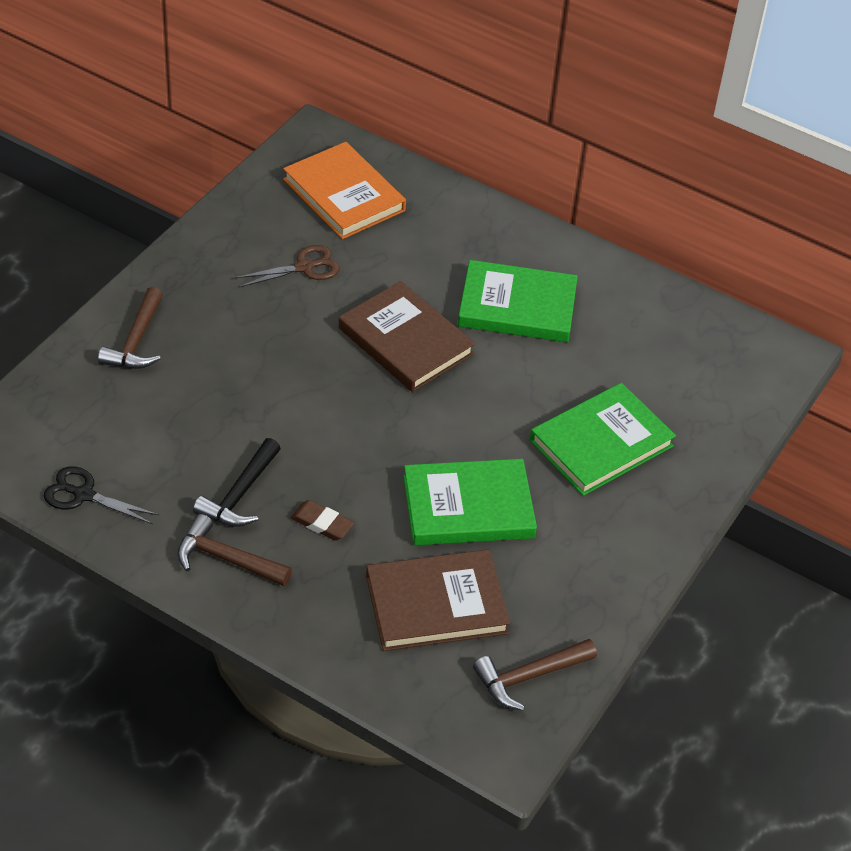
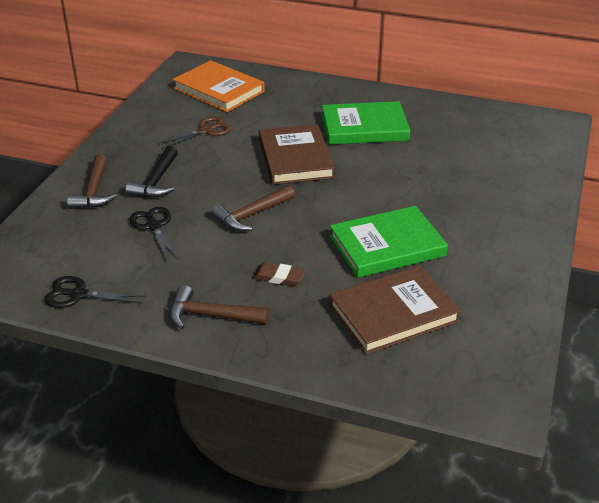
camera: 10 degrees left, 10 degrees down
(195, 413) = (154, 226): none -> black scissors
(240, 495) = (207, 271): black hammer -> black hammer (156, 181)
(405, 341) = (295, 158): brown book -> brown book turned 45 degrees clockwise
(528, 677) = (490, 348): brown hammer -> brown hammer (251, 215)
(601, 443) = (463, 191): green book -> none

